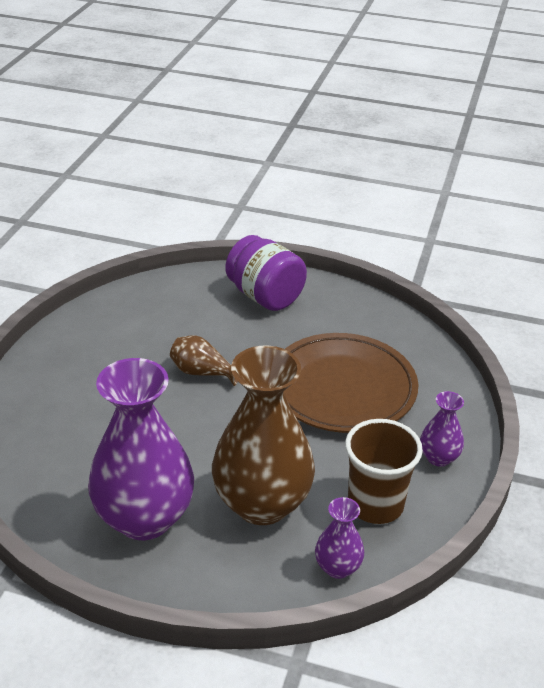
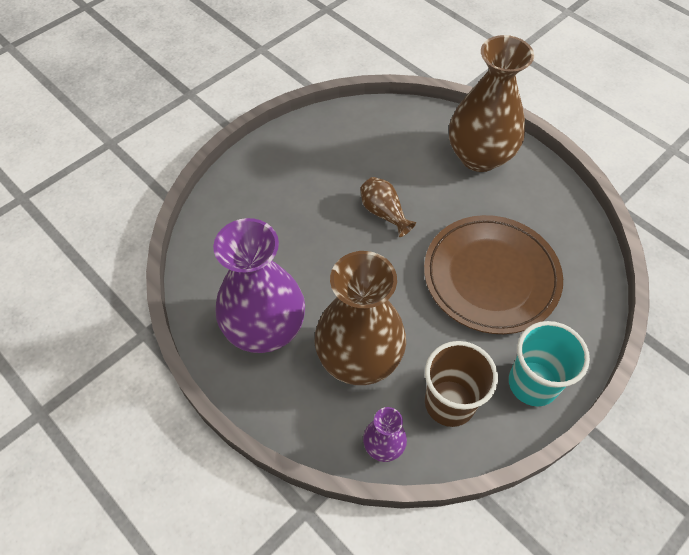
camera: 30 degrees right, 20 degrees up
(265, 296) = (479, 156): purple jar -> brown vase
(438, 457) = (533, 383): purple vase -> turquoise cup

